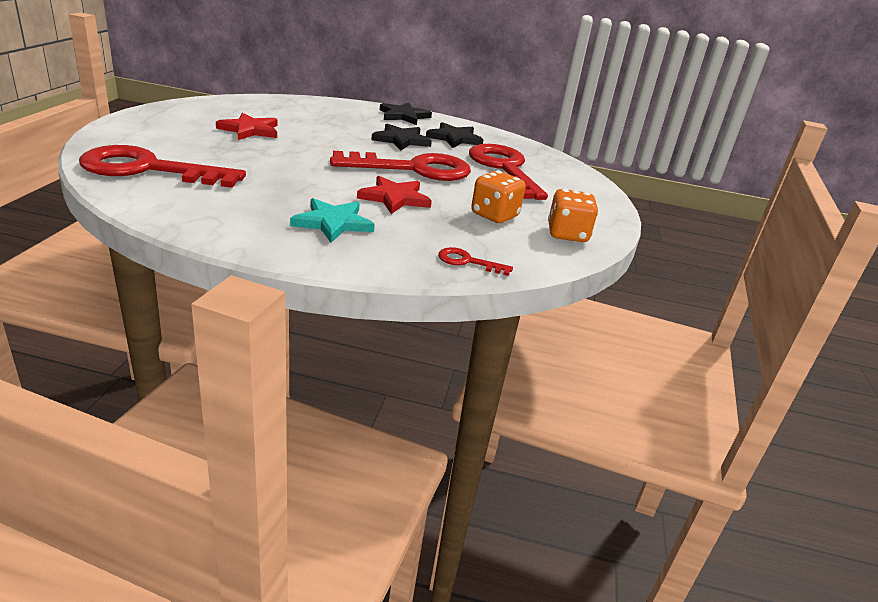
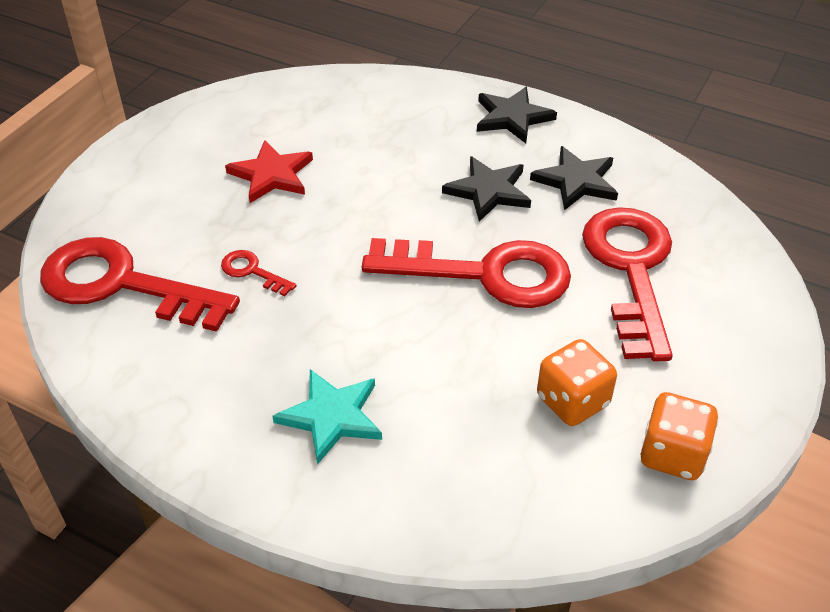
camera: 20 degrees right, 15 degrees up
(394, 198) = (434, 354): red star -> none
(467, 262) = (494, 518): red key -> red key (252, 271)

